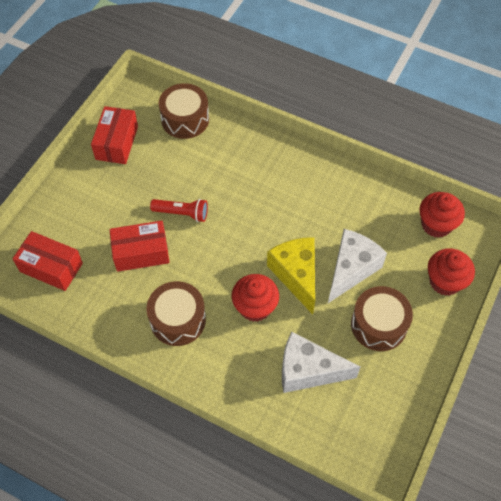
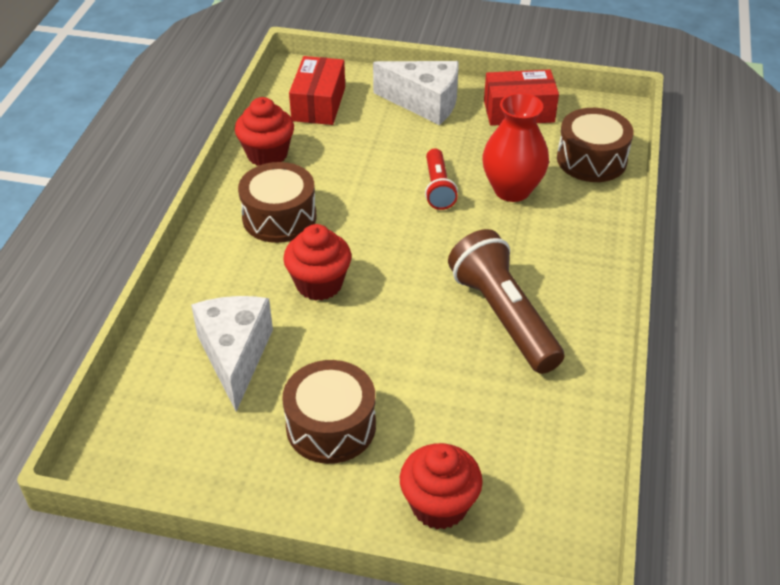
camera: 75 degrees right, 15 degrees down
(141, 252) = (365, 166): red box -> none
(199, 172) = (512, 190): none -> red vase
(296, 275) = (384, 317): yellow cheese -> none
(313, 210) = (503, 316): none -> brown flashlight
(351, 269) = (416, 378): white cheese -> white cheese (425, 103)
(436, 224) = (549, 479): red cupcake -> red cupcake (267, 154)

